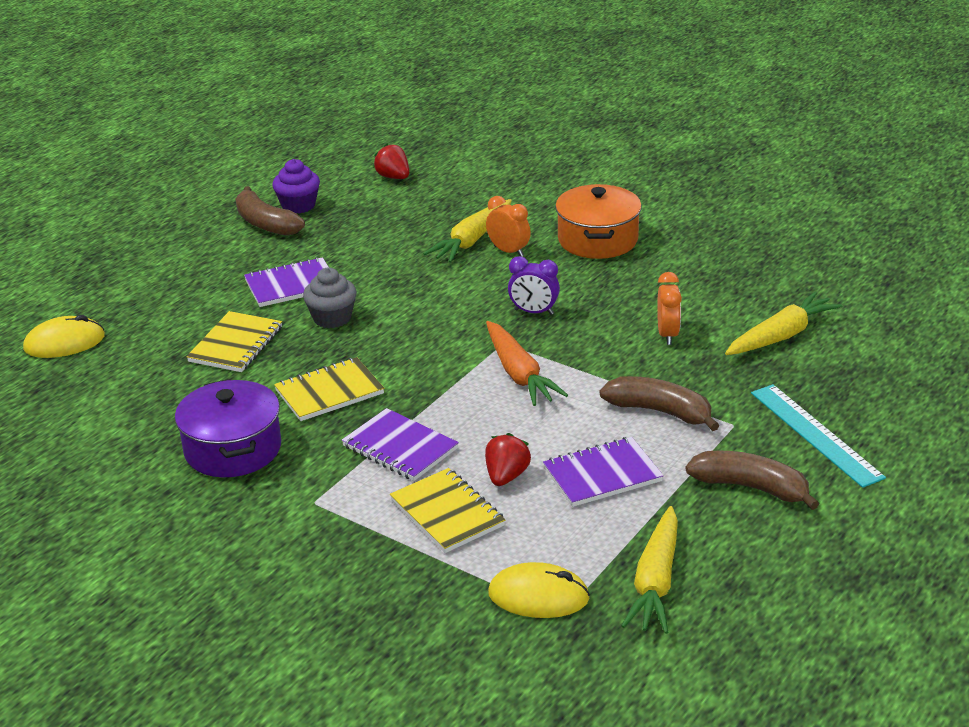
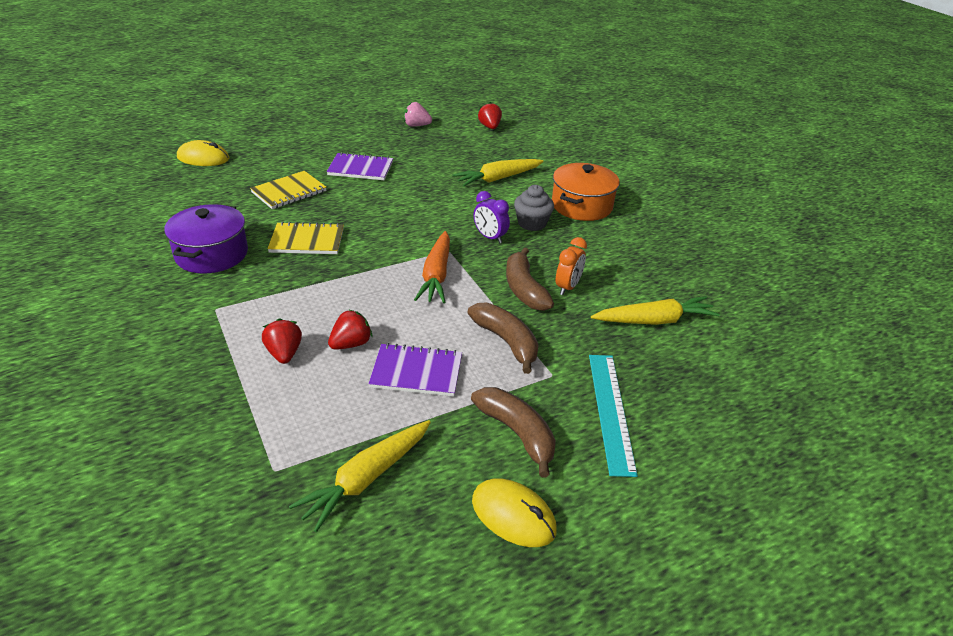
camera: 25 degrees right, 5 degrees up
(265, 223) = (386, 129): brown banana -> brown banana (524, 289)
(298, 205) = (416, 126): purple cupcake -> pink strawberry
(332, 318) = (361, 196): grey cupcake -> grey cupcake (532, 223)
(400, 447) = (307, 294): purple notebook -> none
(447, 513) = (284, 353): yellow notebook -> red strawberry
(508, 251) = (514, 193): orange clock -> none
(538, 596) = (273, 448): yellow mouse -> yellow mouse (513, 515)

